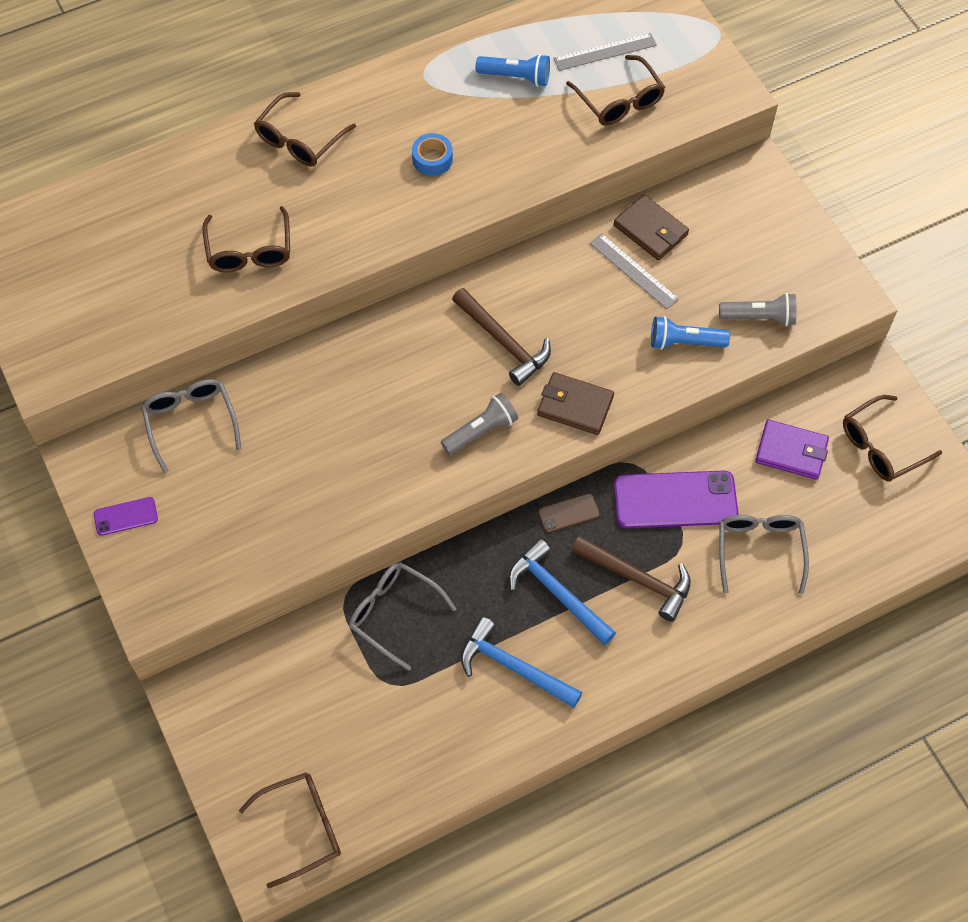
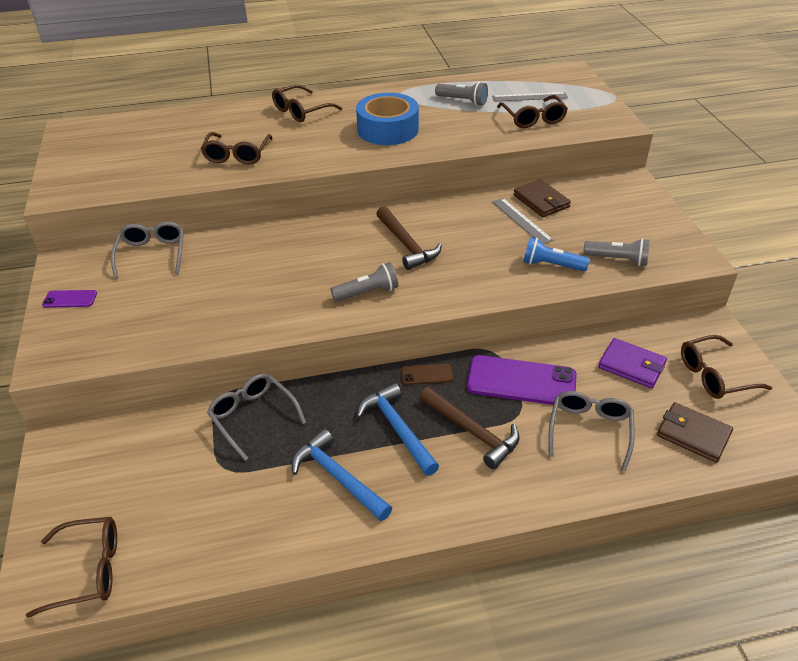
camera: 15 degrees right, 20 degrees down
(432, 159) = (387, 129): blue tape -> blue tape, size x2.09
(516, 77) = (463, 101): blue flashlight -> grey flashlight
(575, 406) = (449, 289): brown wallet -> brown wallet (693, 434)

